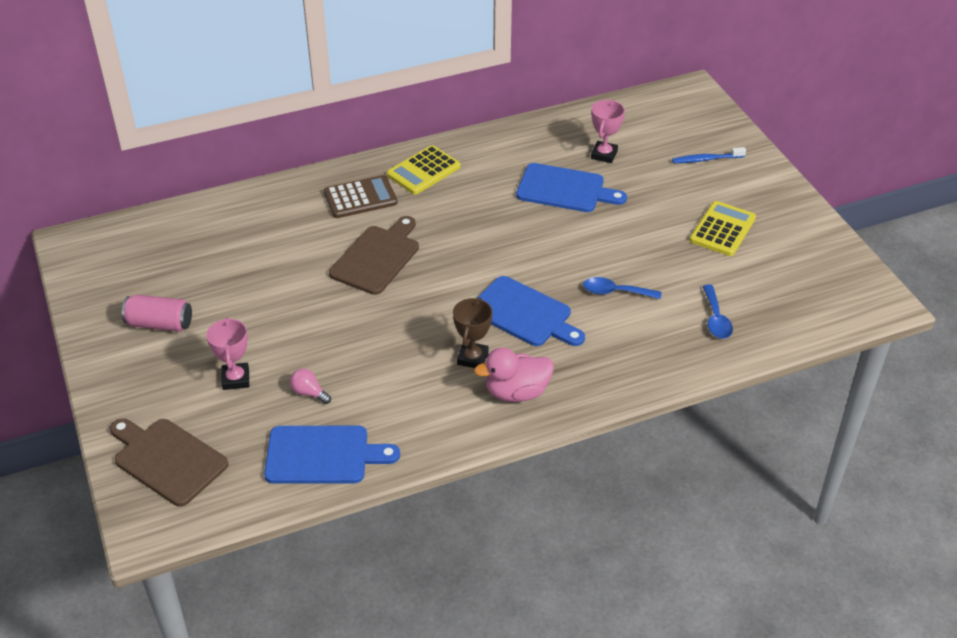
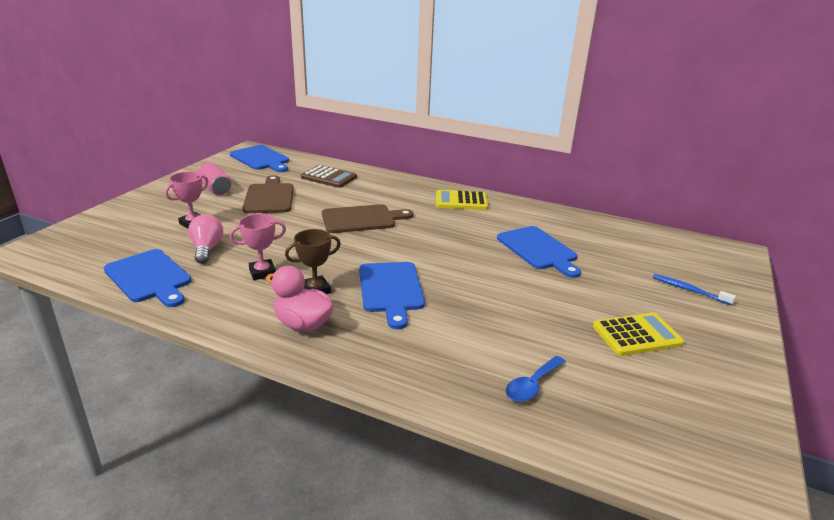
camera: 45 degrees right, 15 degrees down
(118, 249) = (261, 159): none -> blue cutting board
(167, 459) = (98, 233): brown cutting board -> brown cutting board (269, 197)
(309, 393) = (207, 249): pink light bulb -> pink light bulb, size x1.57
(360, 198) = (404, 194): brown calculator -> brown calculator (329, 177)
(604, 155) = (600, 248): pink trophy -> pink trophy (262, 273)
(615, 292) = (476, 317): blue spoon -> none

